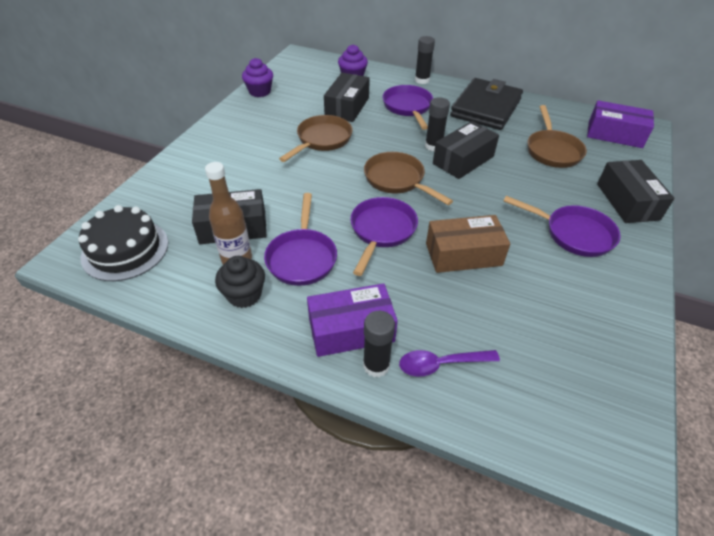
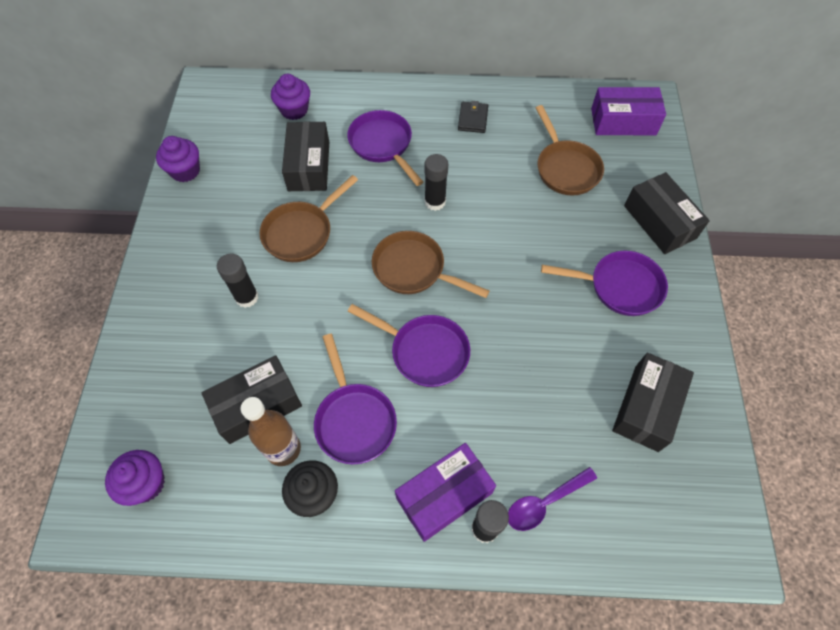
camera: 20 degrees left, 15 degrees up
(125, 250) = (146, 483): black cake -> purple cupcake
(322, 140) = (301, 232): brown pan -> brown pan turned 150 degrees counterclockwise
(381, 231) = (425, 351): purple pan -> purple pan turned 120 degrees clockwise
(422, 80) = (382, 91): black glue stick -> black glue stick (246, 297)
(463, 160) = (475, 214): black box -> black box (646, 407)
(463, 254) = (520, 354): brown box -> none
(485, 108) = (473, 119): black wallet -> black wallet, size x0.42

